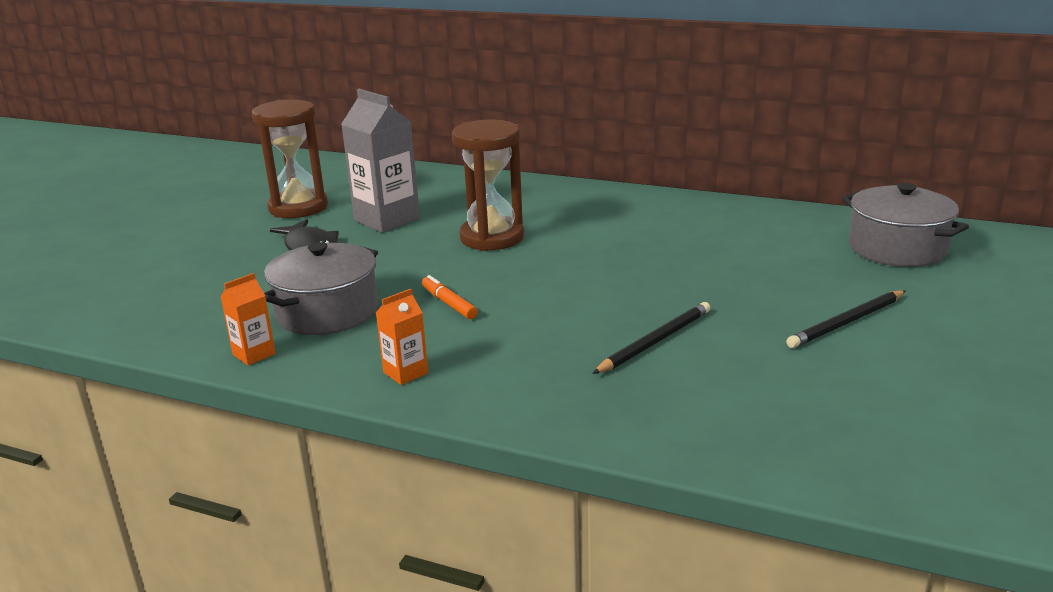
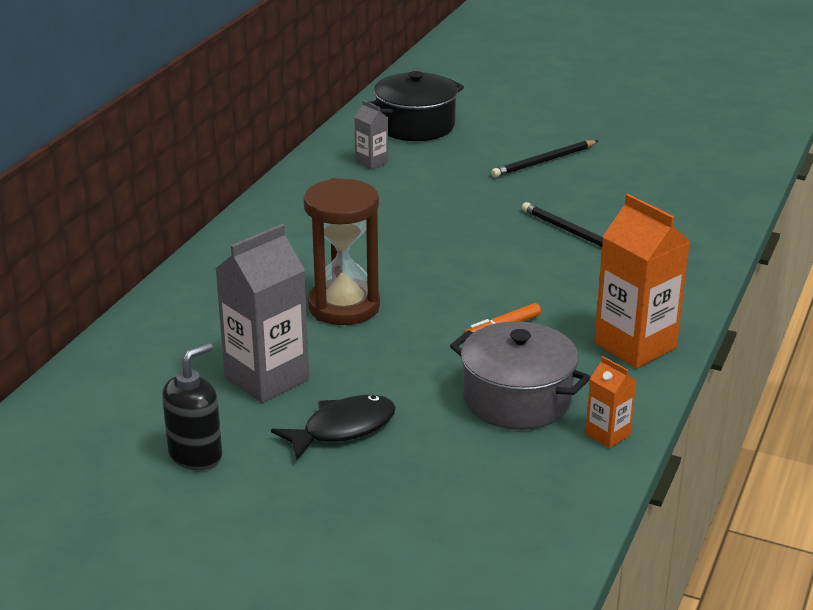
camera: 90 degrees left, 5 degrees up
(298, 207) = (196, 455): brown hourglass -> black soap dispenser
(405, 373) = (635, 345): orange carton -> orange carton, size x2.00
(786, 233) = (371, 162): none -> grey carton
(847, 322) = (544, 161): black pencil -> black pencil turned 90 degrees clockwise
(897, 248) = (415, 126): grey pot -> black pot

